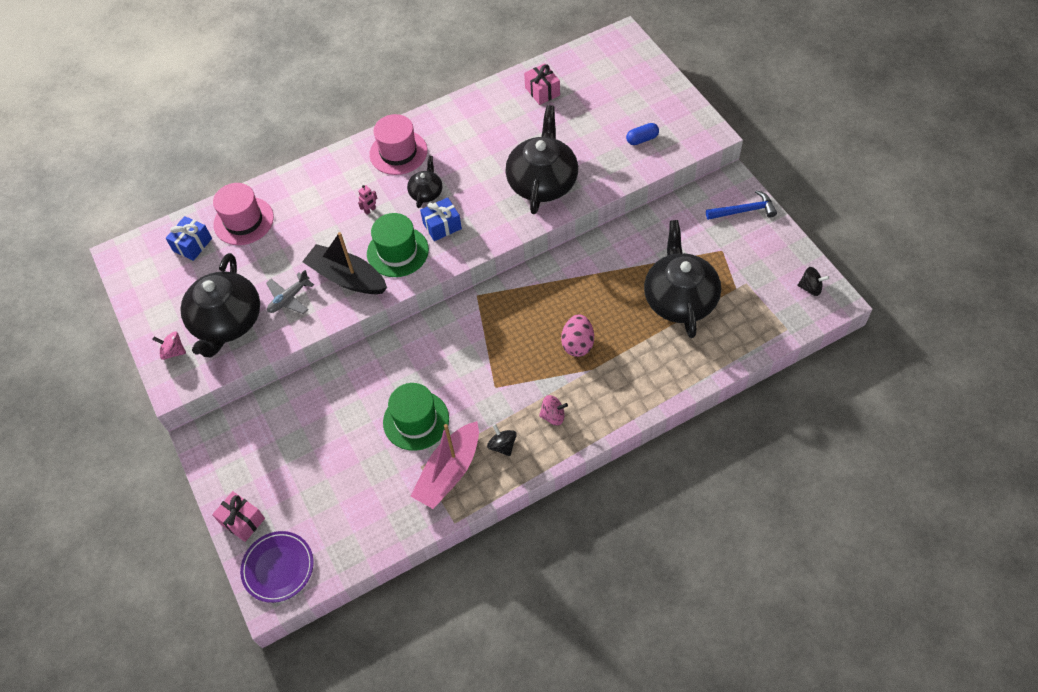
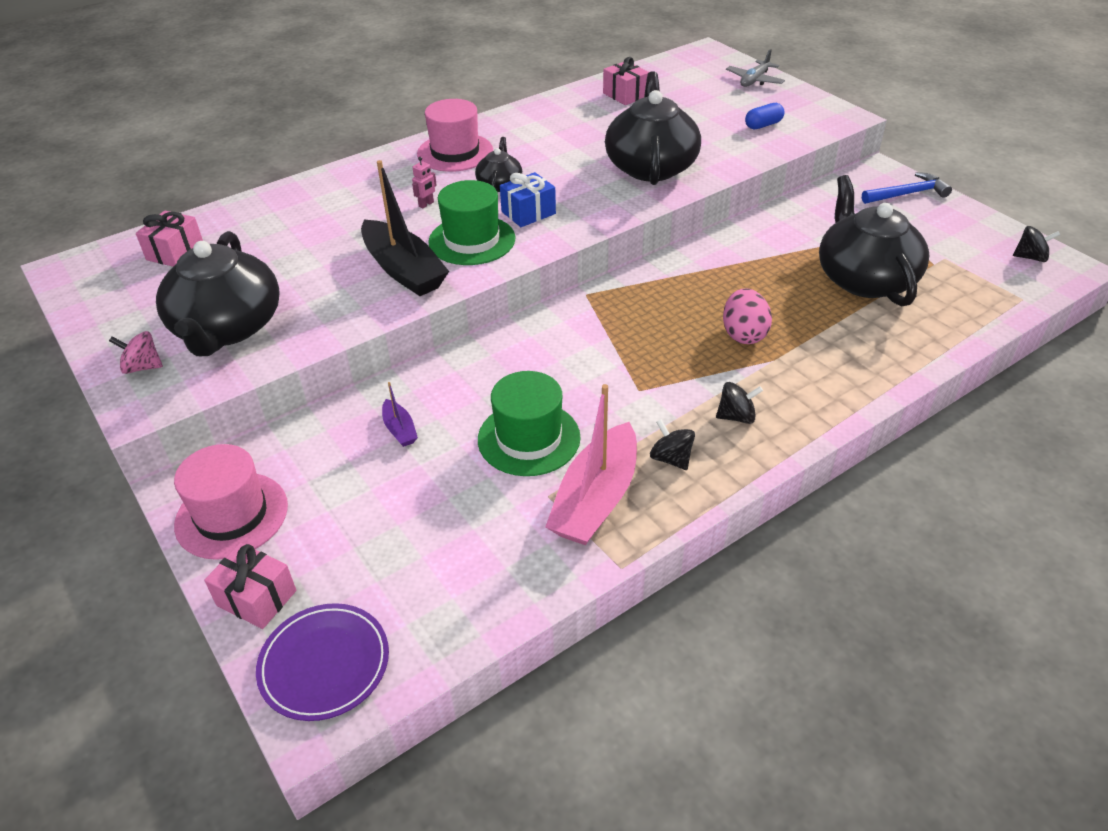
camera: 10 degrees left, 15 degrees down
(192, 245) = (175, 252): blue gift -> pink gift
(243, 221) = (249, 224): pink hat -> pink hat (231, 515)
(289, 298) = (321, 297): grey plane -> grey plane (754, 80)
(335, 405) = (400, 429): none -> purple boat
(347, 278) = (404, 270): black boat -> black boat turned 150 degrees counterclockwise
(553, 416) = (736, 416): pink spinning top -> black spinning top

